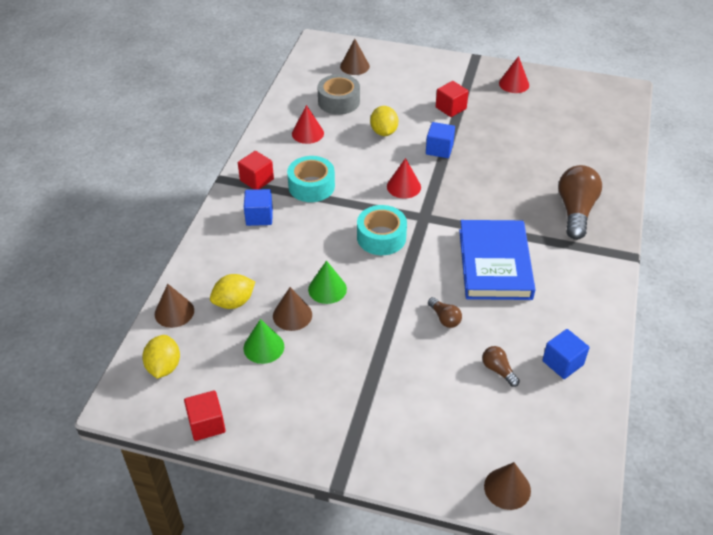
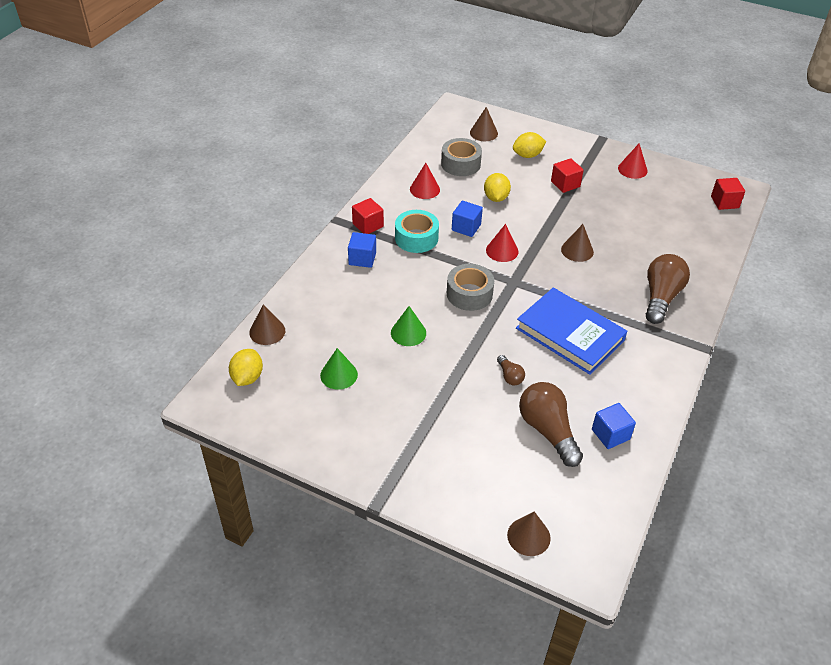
camera: 10 degrees right, 0 degrees up
(206, 424) = (273, 433): red cube -> red cube (724, 202)
(234, 302) = (321, 331): yellow lemon -> yellow lemon (527, 155)
(292, 315) = (371, 351): brown cone -> brown cone (577, 250)
(381, 237) = (469, 294): turquoise tape -> grey tape
(439, 149) = (544, 221): blue cube -> blue cube (466, 227)
(495, 264) = (570, 334): blue book -> blue book turned 60 degrees counterclockwise
(498, 370) = (548, 431): brown light bulb -> brown light bulb, size x2.07

